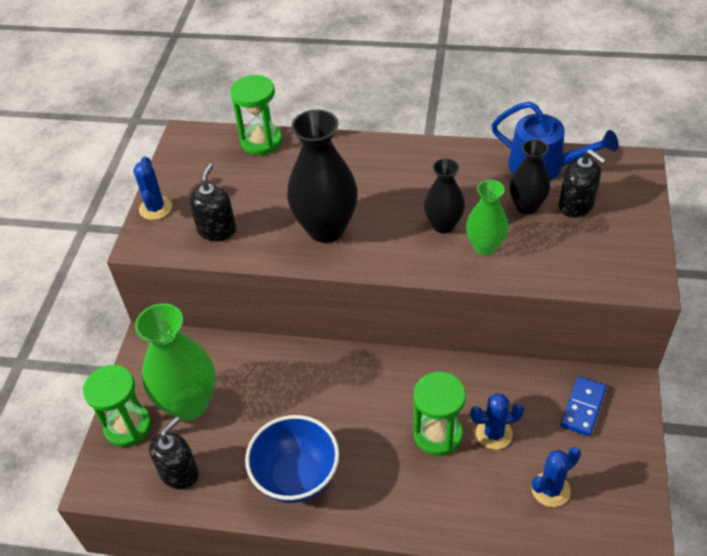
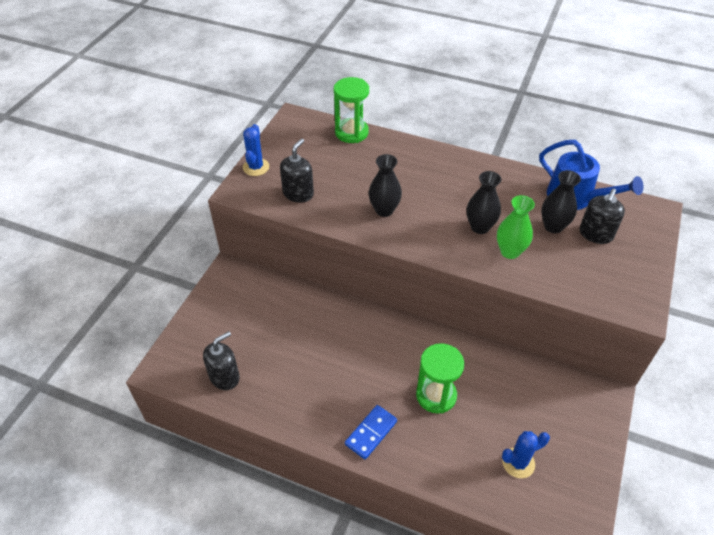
camera: 10 degrees right, 0 degrees up
(128, 426) = (195, 331): green hourglass -> none
(189, 404) = (246, 325): green vase -> none
(296, 477) = (314, 402): blue bowl -> none
(326, 228) = (384, 210): black vase -> black vase, size x0.58
(494, 433) = (482, 406): blue cactus -> none
(576, 205) = (595, 234): black soap dispenser -> black soap dispenser turned 60 degrees clockwise
(583, 407) = (563, 402): blue domino -> blue domino (371, 433)

